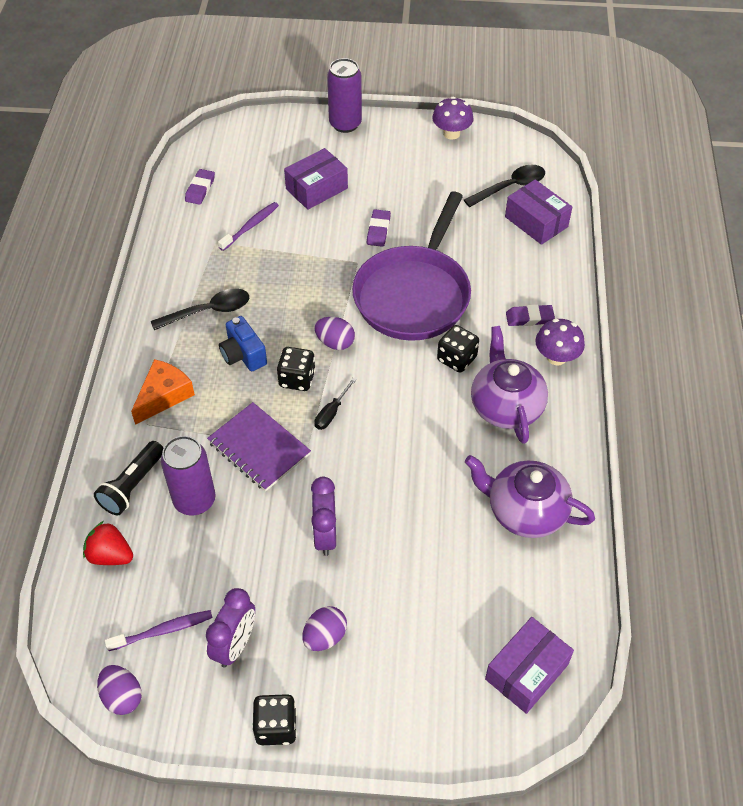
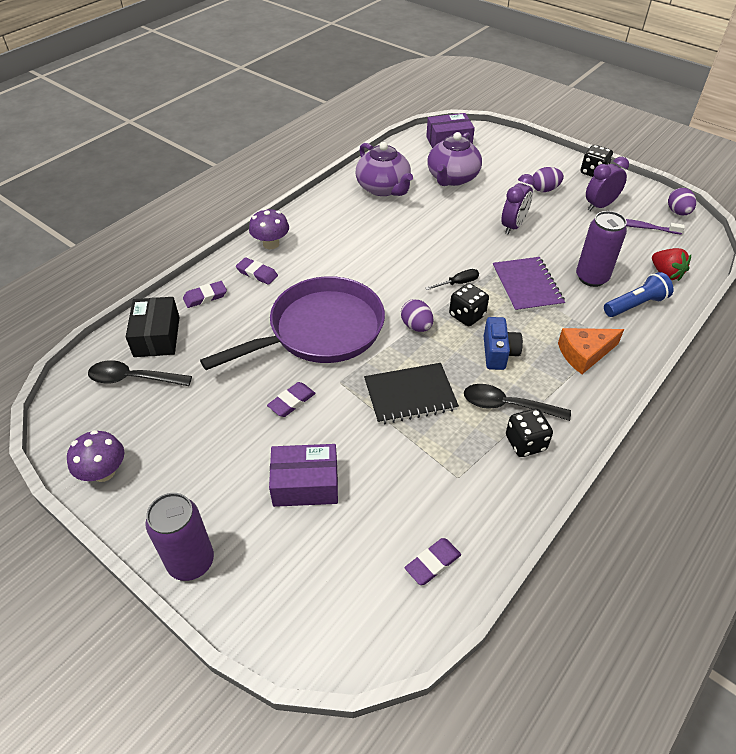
camera: 145 degrees left, 5 degrees down
(132, 486) = (635, 305): black flashlight -> blue flashlight
(250, 226) = (409, 476): purple toothbrush -> none
(292, 280) = (410, 395): none -> black notebook
(456, 359) = (337, 273): black dice -> black dice (525, 443)
(506, 406) = (336, 235): purple teapot -> purple teapot (452, 178)
(536, 222) = (157, 336): purple box -> black box
(544, 272) = (205, 297): none -> purple eraser

